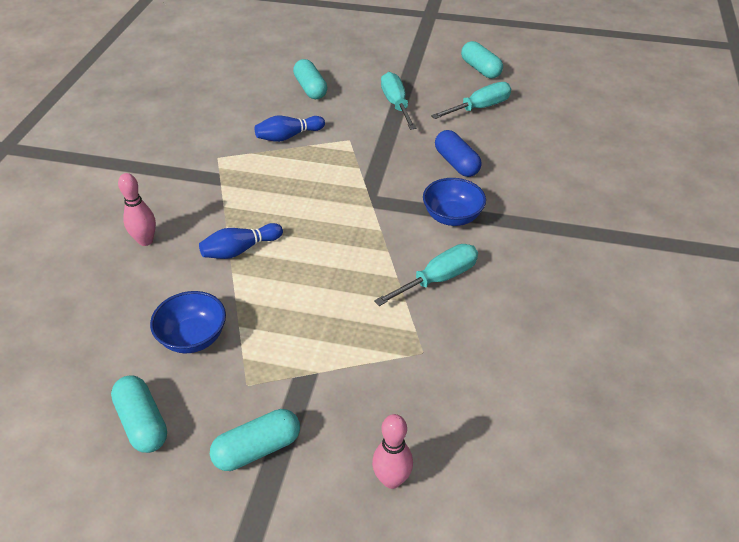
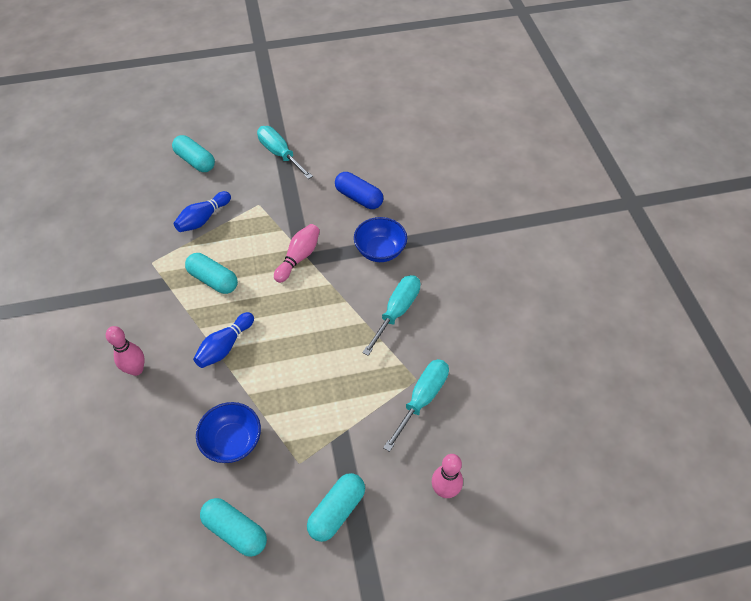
camera: 25 degrees left, 10 degrees up
(361, 196) = (299, 257): none -> pink bowling pin
(480, 69) = (333, 94): turquoise capsule -> turquoise capsule (213, 280)
(480, 108) = (351, 135): turquoise screwdriver -> turquoise screwdriver (422, 399)

